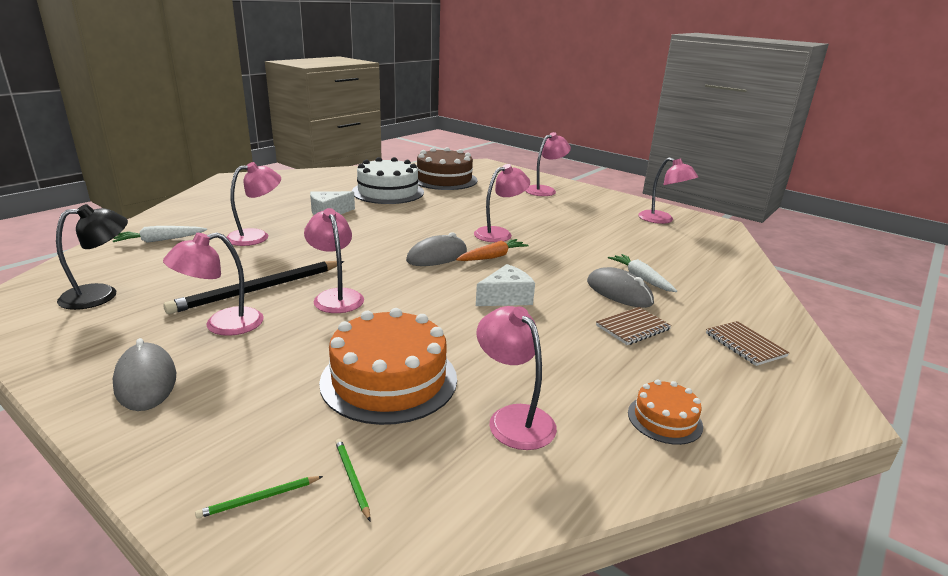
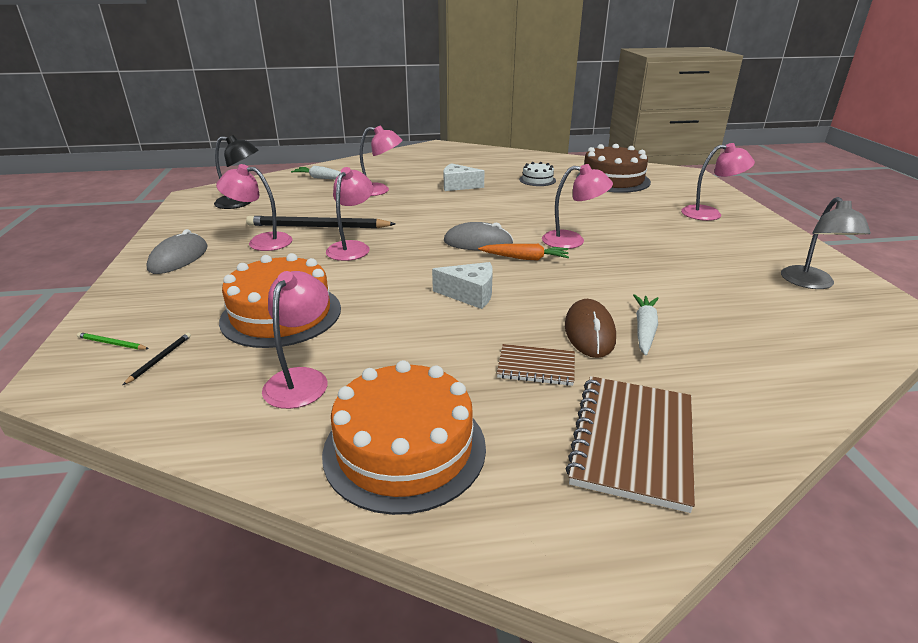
camera: 45 degrees right, 5 degrees up
(352, 478) = (160, 359): green pencil -> black pencil
(388, 192) = (537, 180): white cake -> white cake, size x0.50
(619, 292) = (589, 332): grey mouse -> brown mouse
(662, 220) = (811, 283): pink lamp -> grey lamp
(664, 419) = (404, 448): orange cake -> orange cake, size x1.98
(745, 345) = (632, 441): brown notebook -> brown notebook, size x1.78

